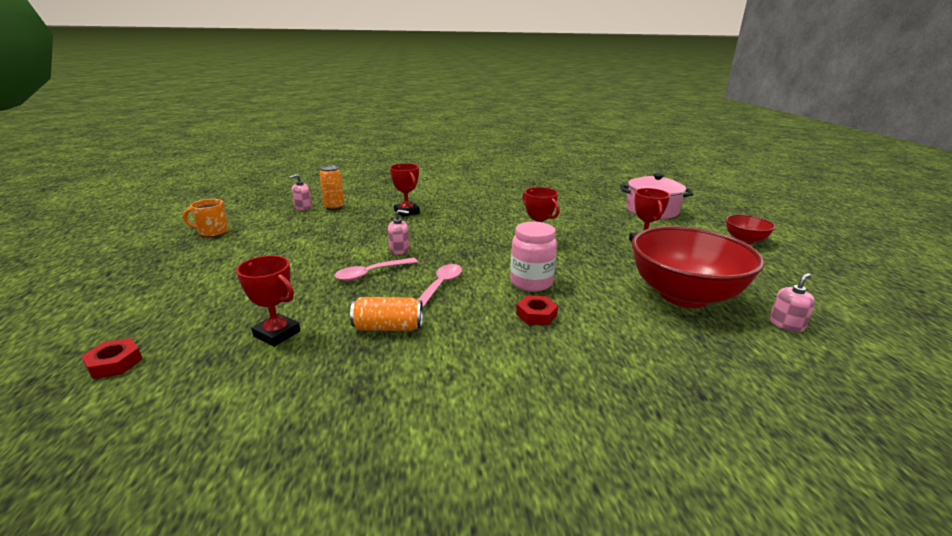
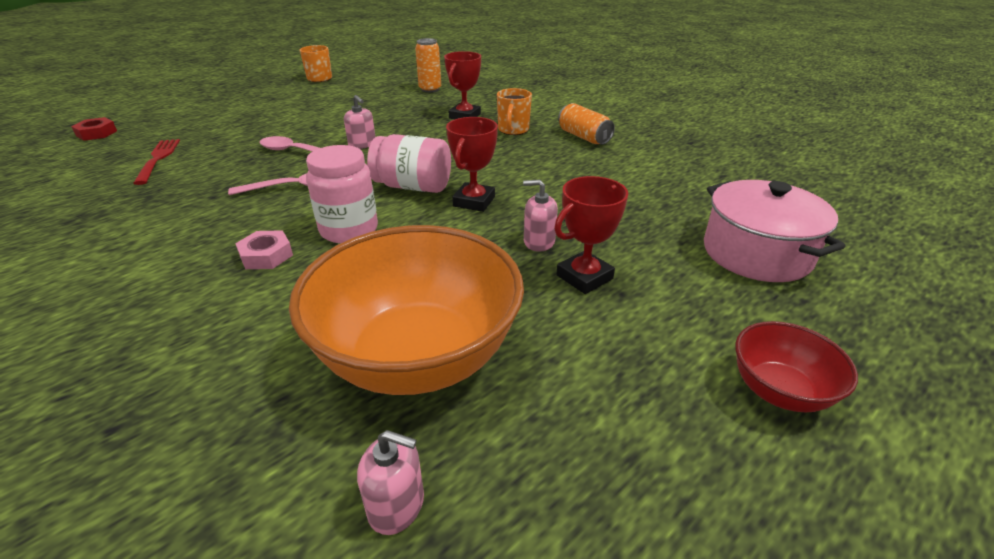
camera: 55 degrees right, 10 degrees up
(277, 334) = (158, 159): red trophy -> red fork
(303, 207) = (411, 81): pink soap dispenser -> pink soap dispenser (539, 242)
(388, 327) = (191, 193): orange can -> orange can (584, 137)
(453, 208) = (513, 130): none -> orange mug
(494, 252) = (413, 186): none -> pink jar
(536, 315) = (266, 255): red nut -> pink nut
(684, 295) = (417, 356): red bowl -> orange bowl

